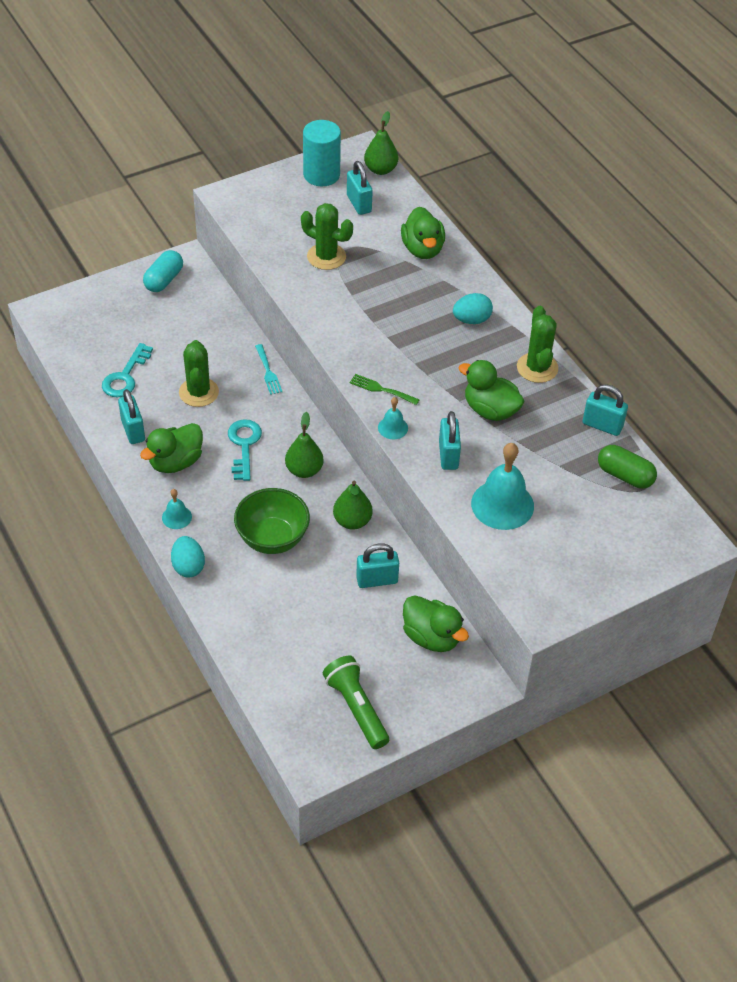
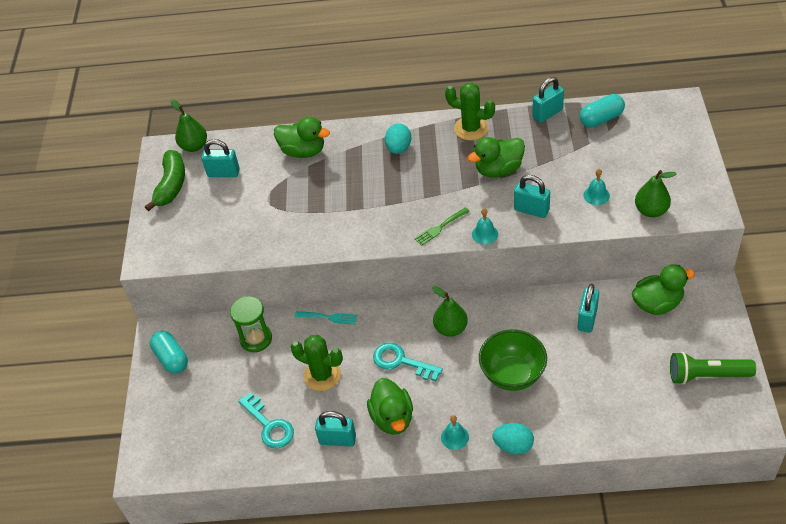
camera: 55 degrees left, 0 degrees up
(215, 329) = (256, 339): none -> green hourglass
(321, 175) = (171, 185): turquoise cylinder -> green banana
(326, 257) = (270, 214): green cactus -> none
(352, 521) = (520, 314): green pear -> green pear (651, 211)
(502, 504) = (596, 195): turquoise bell -> turquoise bell, size x0.50
(625, 475) = (601, 119): green capsule -> turquoise capsule

